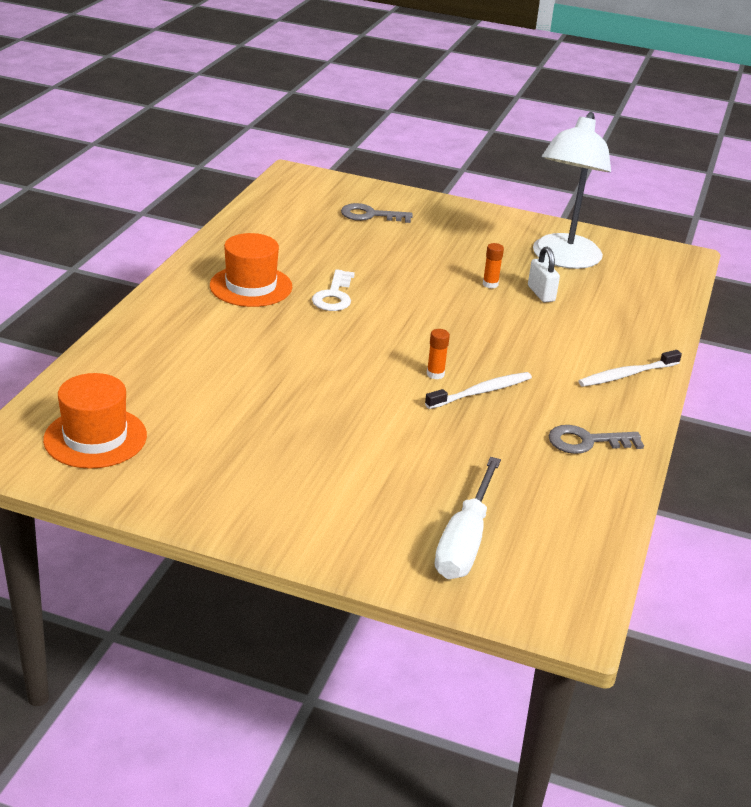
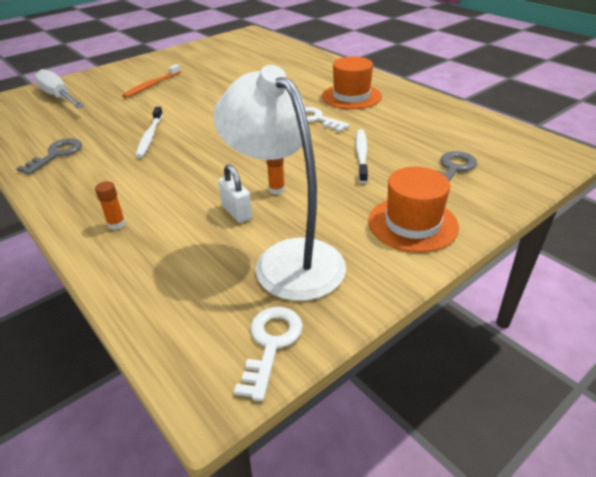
camera: 125 degrees right, 5 degrees up
(95, 438) = (239, 45): orange hat -> orange hat (412, 224)
(344, 461) = (151, 85): none -> orange toothbrush
(435, 374) = (187, 127): orange glue stick -> orange glue stick (116, 224)
(541, 294) = (236, 212): white padlock -> white padlock turned 45 degrees clockwise
(626, 375) = (84, 203): white toothbrush -> white toothbrush (361, 155)
(634, 248) = (271, 344): none -> white key

